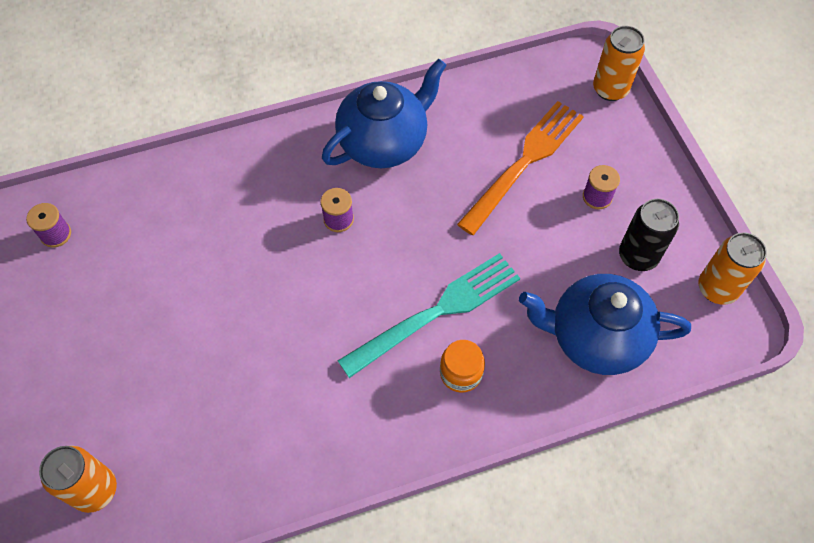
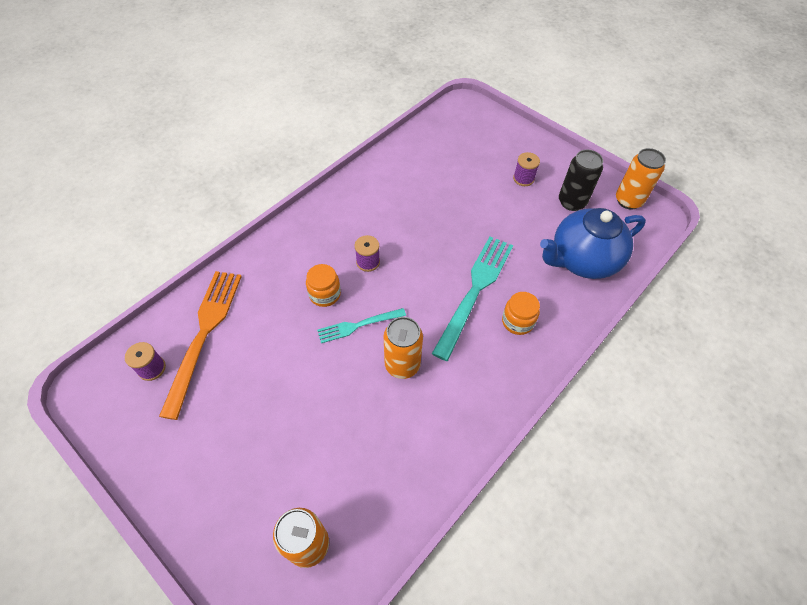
camera: 30 degrees left, 5 degrees down
(269, 235) = (325, 294): none -> orange jar
(281, 289) = (357, 326): none -> turquoise fork
(384, 142) = (366, 201): blue teapot -> none
(525, 162) = (465, 176): orange fork -> orange fork (204, 333)
(610, 89) = (486, 115): orange can -> orange can (402, 365)

